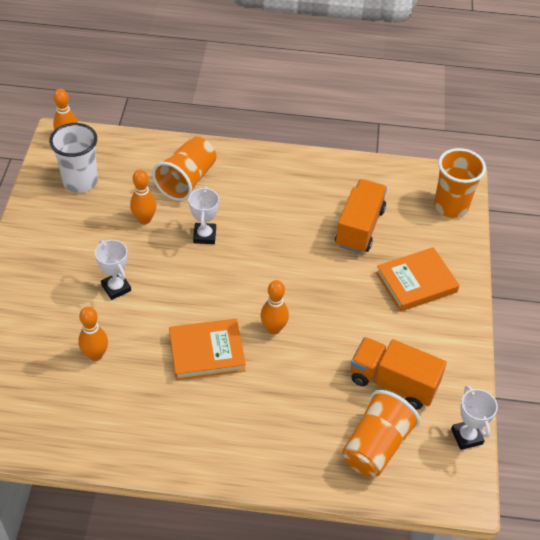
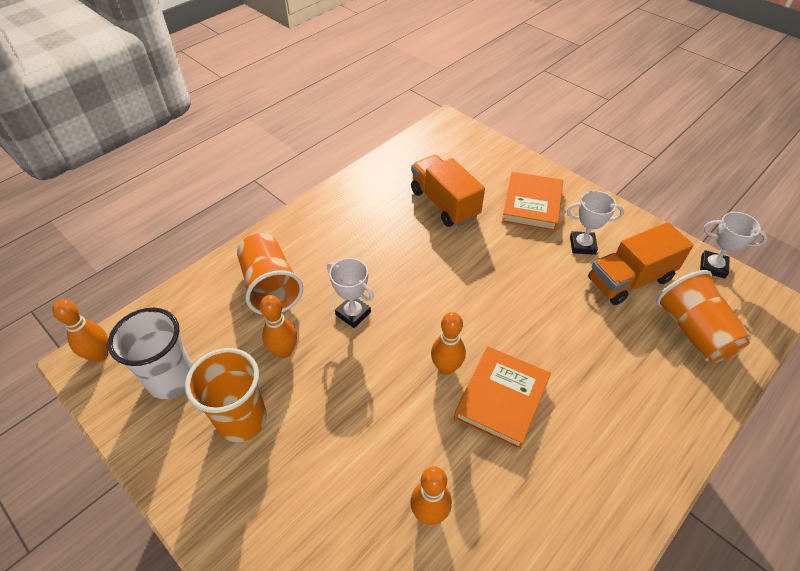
camera: 50 degrees left, 0 degrees up
(116, 288) = (351, 433): white trophy -> white trophy (582, 245)
(273, 328) = (511, 327): orange bowling pin -> orange bowling pin (446, 367)
(451, 206) = (470, 143): orange cup -> orange cup (242, 420)

